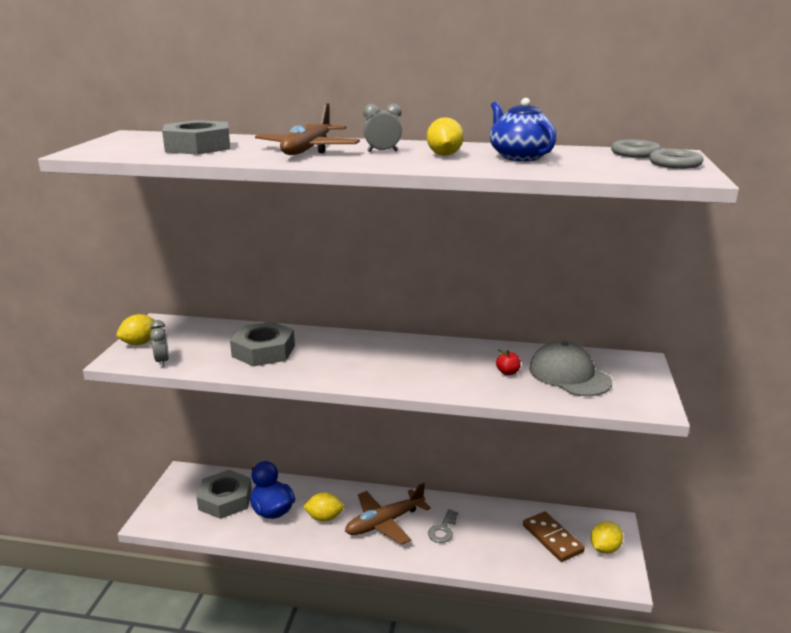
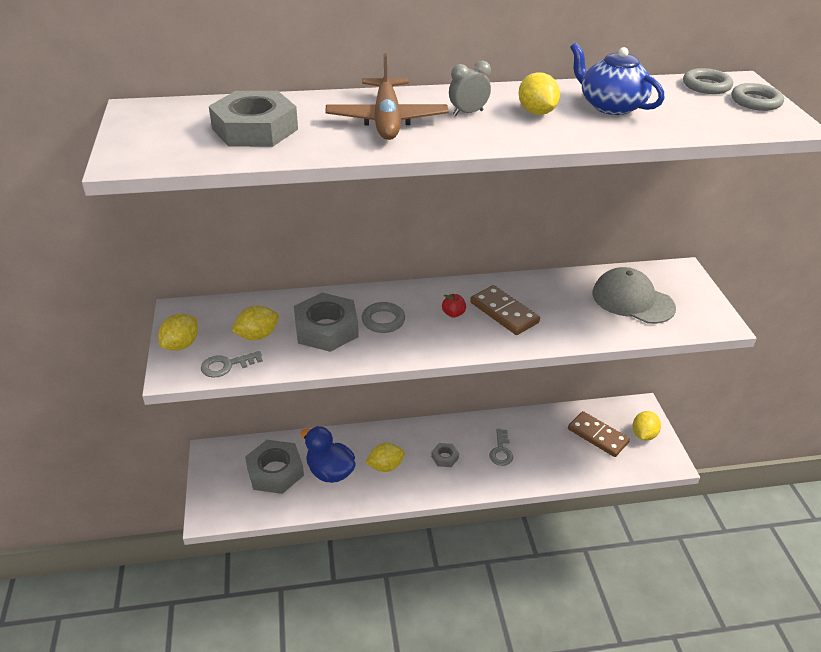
camera: 20 degrees left, 15 degrees up
(162, 361) = (227, 365): grey clock -> grey key
(203, 347) = (257, 336): none -> yellow lemon
(316, 353) = (383, 320): none -> grey ring
(384, 523) = (445, 457): brown plane -> grey nut
(431, 364) = (504, 312): none -> brown domino
(507, 372) = (578, 308): red apple -> red apple (453, 313)

